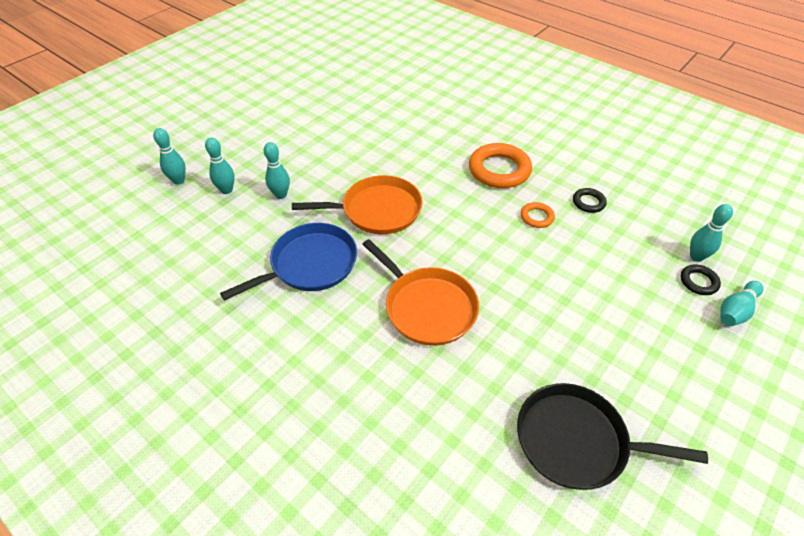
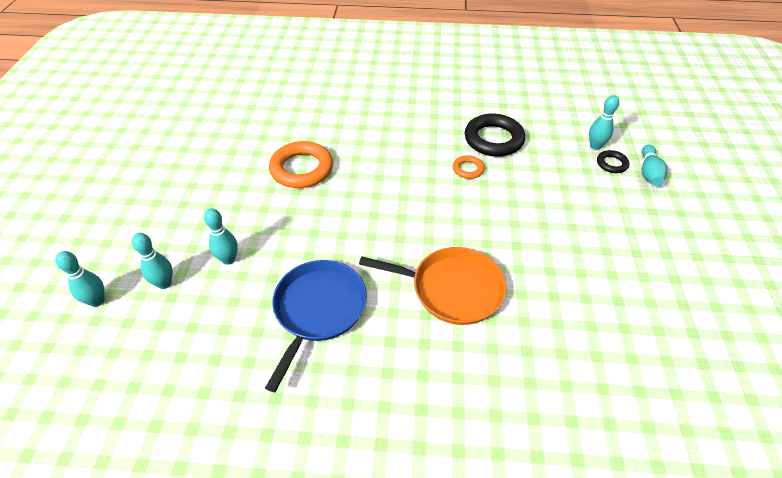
camera: 35 degrees left, 0 degrees up
(377, 210) = (335, 227): orange pan -> none
(499, 170) = (406, 143): orange ring -> orange ring (302, 169)
(577, 441) = (643, 327): black pan -> none
(588, 202) = (493, 139): black ring -> black ring, size x2.01

